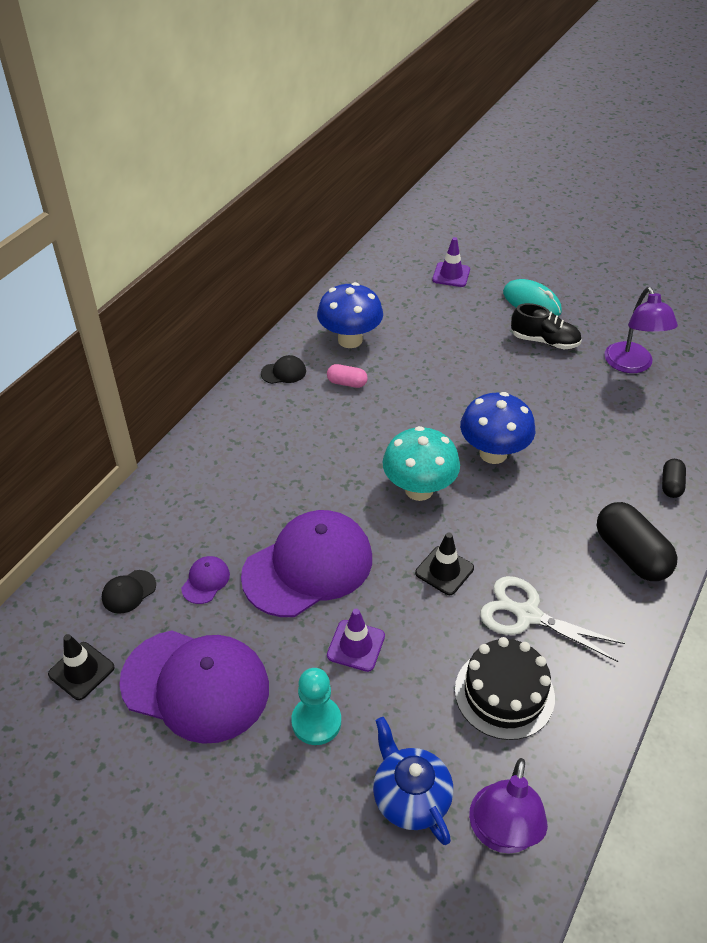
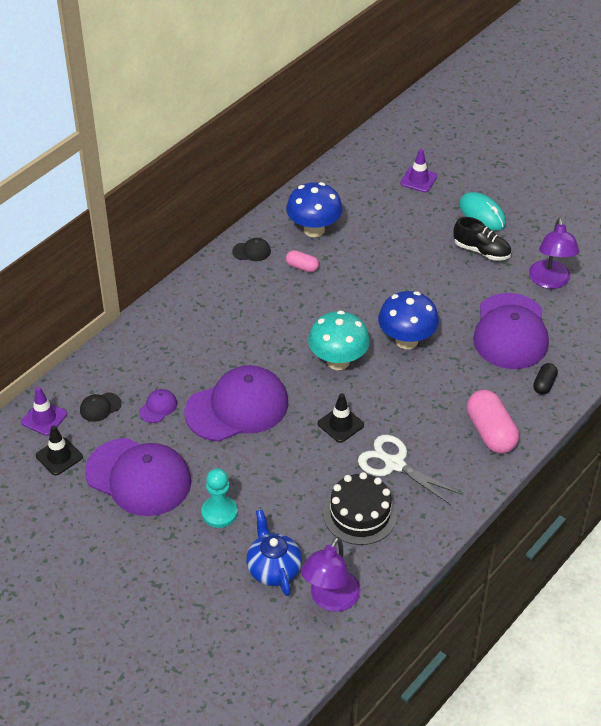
camera: 10 degrees right, 0 degrees up
(356, 646) = (260, 467): purple traffic cone -> purple traffic cone (44, 418)
(609, 427) = (510, 332): none -> purple cap
(631, 554) = (490, 432): black capsule -> pink capsule

